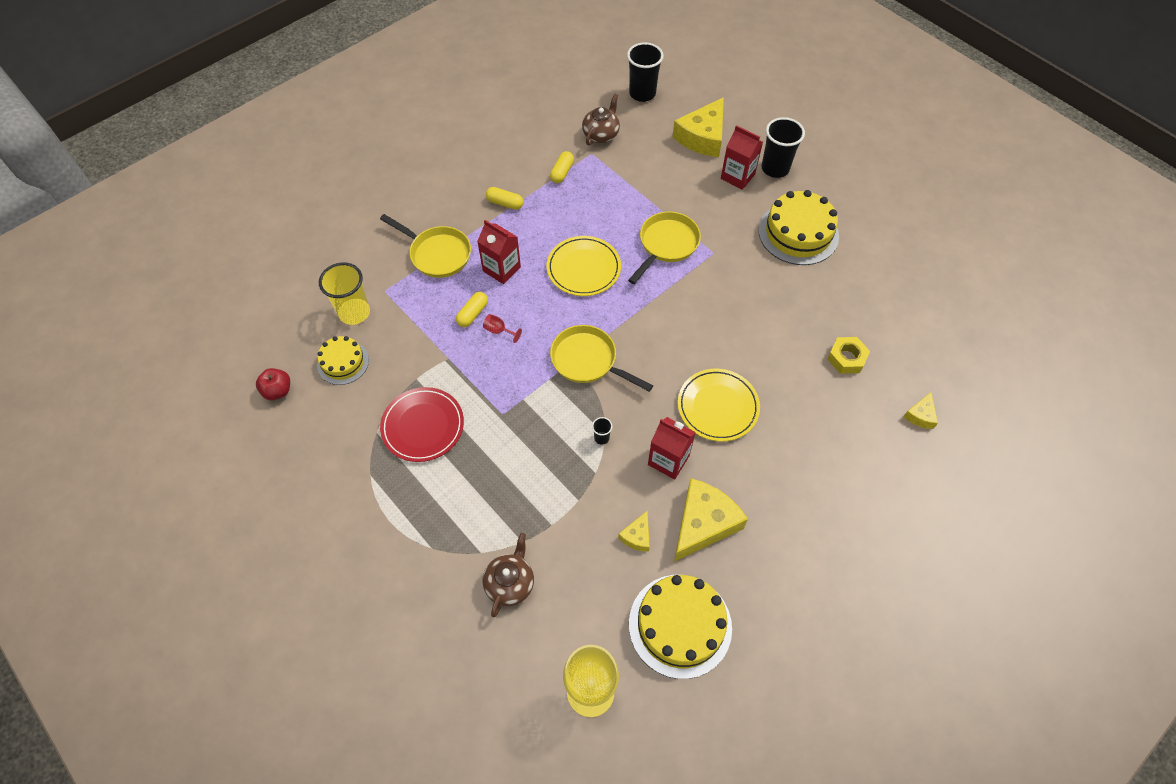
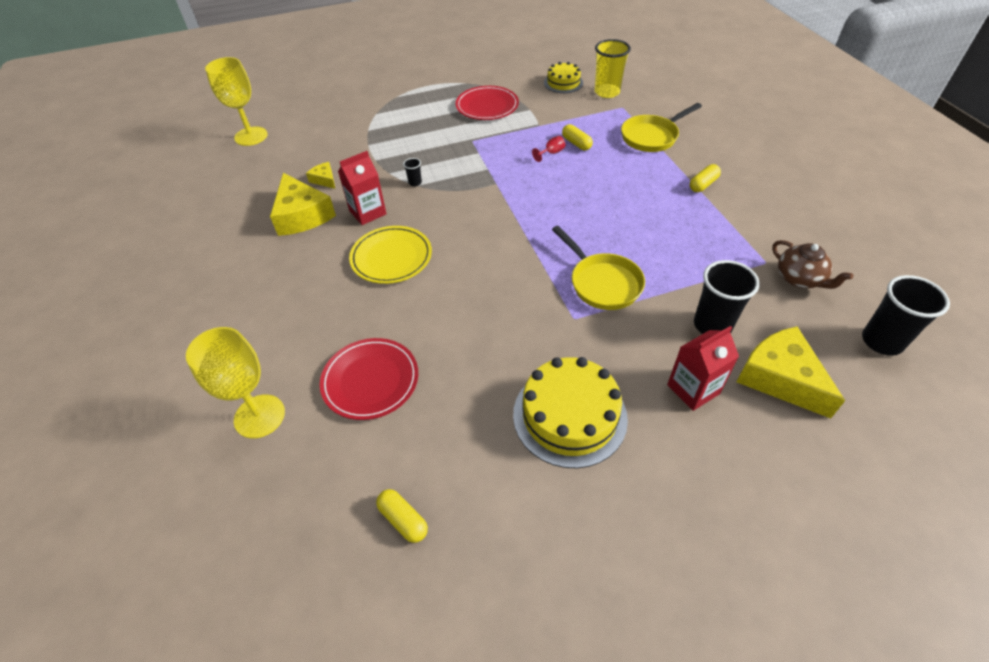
camera: 115 degrees right, 10 degrees down
(278, 391) = (554, 58): red apple -> none
(501, 269) = (619, 167): red carton -> none
(510, 583) = (345, 120): brown teapot -> none
(562, 172) = (739, 232): yellow capsule -> yellow capsule (403, 520)
(583, 268) = (597, 215): yellow plate -> none
(588, 361) = (491, 193): yellow pan -> none
(680, 625) = (247, 182): yellow cake -> none
(775, 168) = (698, 440): black cup -> black cup (712, 325)
(846, 358) = (370, 381): yellow nut -> red plate
(920, 415) = (259, 416): yellow cheese -> yellow goblet

